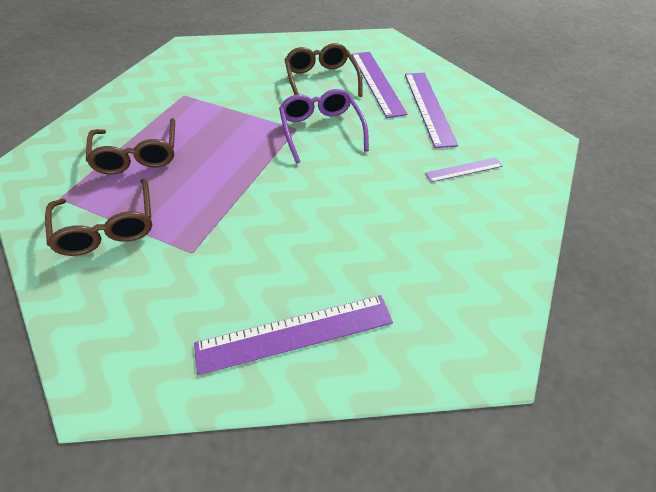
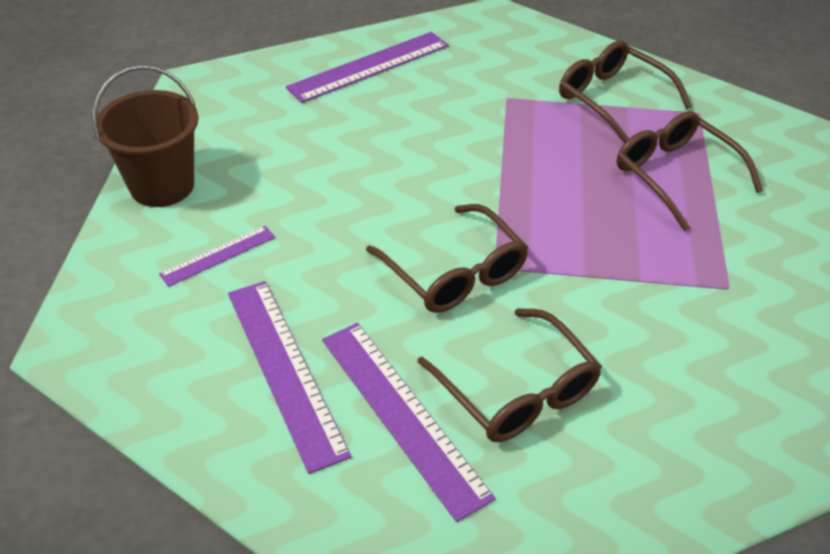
camera: 160 degrees right, 5 degrees down
(321, 130) = (454, 272): purple glasses -> brown glasses
(510, 232) = (162, 185): none -> brown bucket

